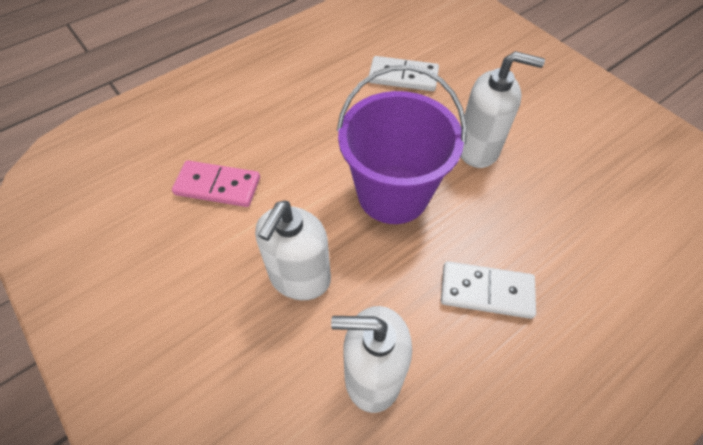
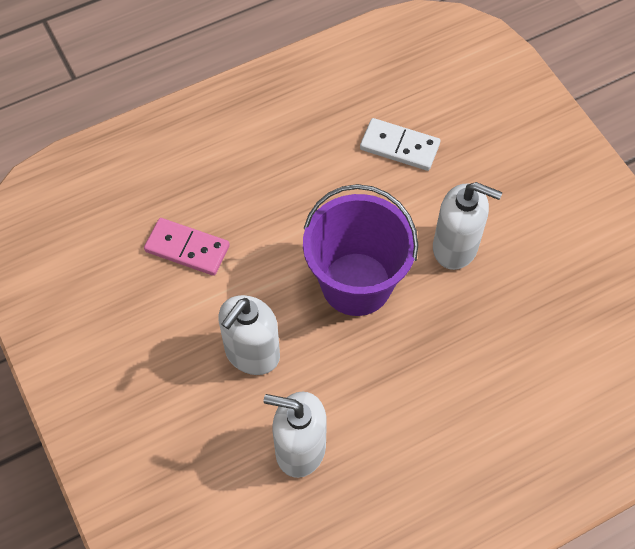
camera: 10 degrees right, 5 degrees up
(486, 291) = (419, 394): white domino -> none

